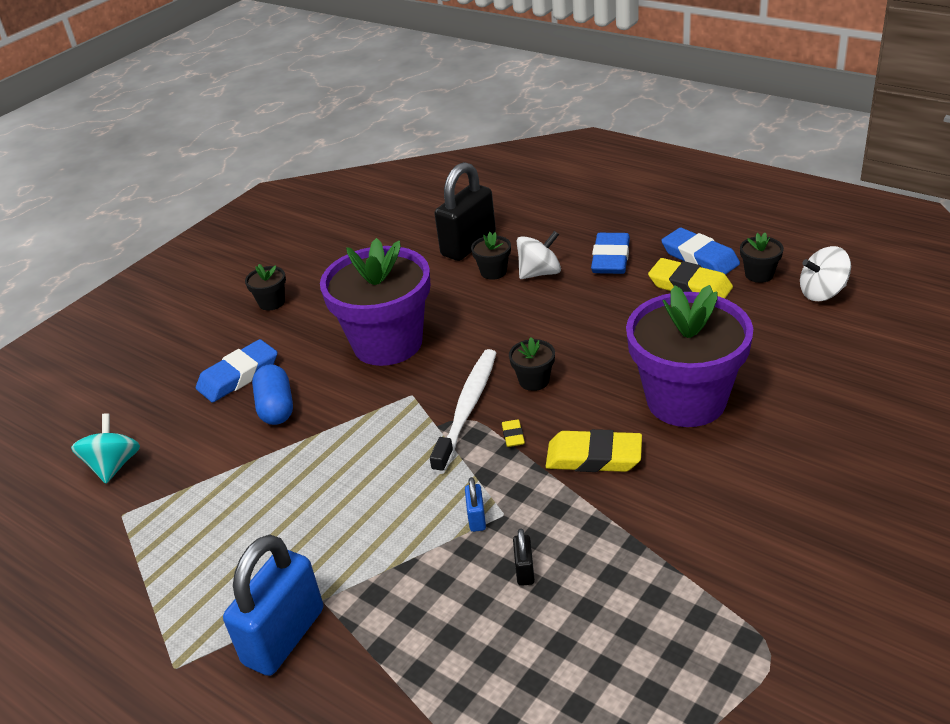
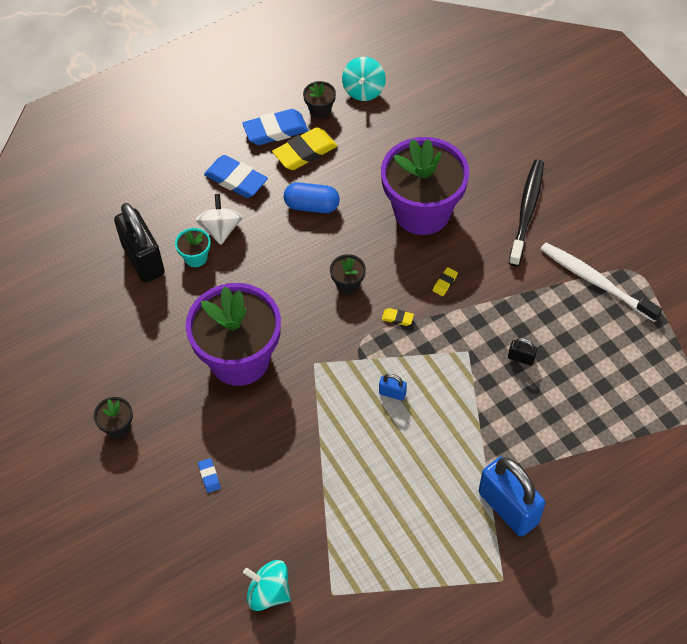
camera: 70 degrees left, 20 degrees up
(238, 376) = (209, 476): blue eraser -> blue eraser, size x0.45
(276, 407) = (270, 458): blue capsule -> blue capsule (312, 206)
(467, 408) = (352, 334): white toothbrush -> white toothbrush (595, 281)
(476, 518) = (463, 367): blue padlock -> blue padlock (392, 393)
(493, 272) = (196, 257): black flower pot -> turquoise flower pot
(594, 457) = (445, 283): yellow eraser -> yellow eraser, size x0.45
(774, 494) = (527, 211): none -> black toothbrush
(822, 292) = (363, 90): white spinning top -> turquoise spinning top

